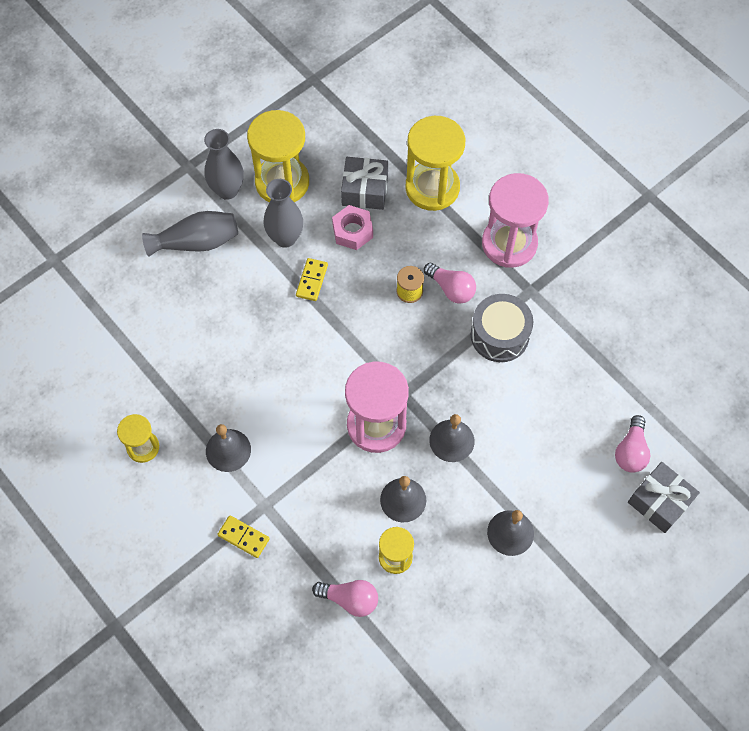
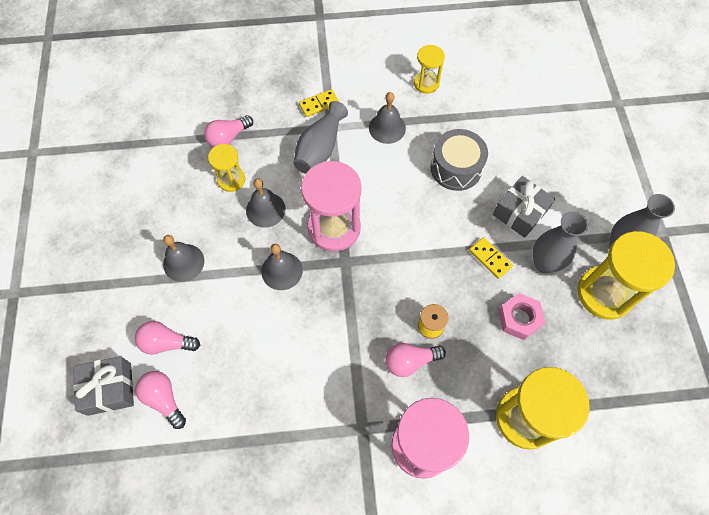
camera: 125 degrees right, 0 degrees up
(196, 242) = (579, 198): grey vase -> grey vase (320, 148)
(365, 190) = (557, 356): grey gift -> grey gift (520, 213)
(499, 335) = (340, 370): grey drum -> grey drum (456, 168)
(588, 487) = (166, 343): none -> pink light bulb

